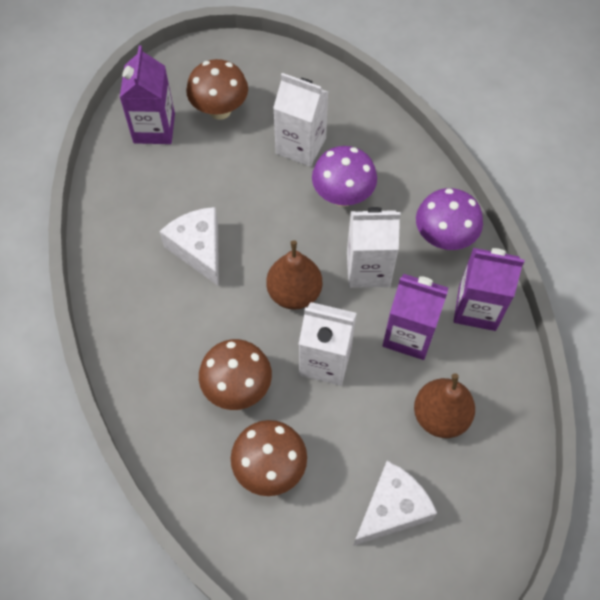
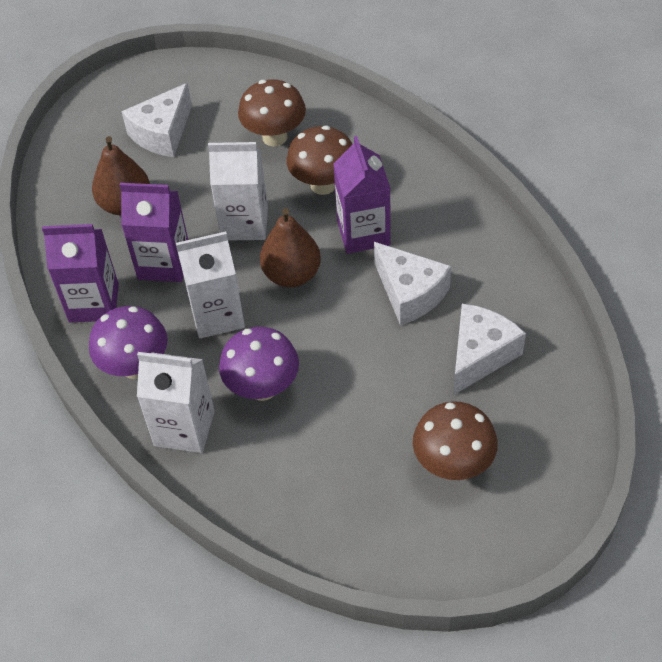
camera: 170 degrees right, 10 degrees down
(154, 128) = (527, 419): purple carton -> purple carton (363, 233)
(165, 183) = (480, 355): none -> white cheese
(300, 146) = (331, 440): white carton -> white carton (184, 428)

